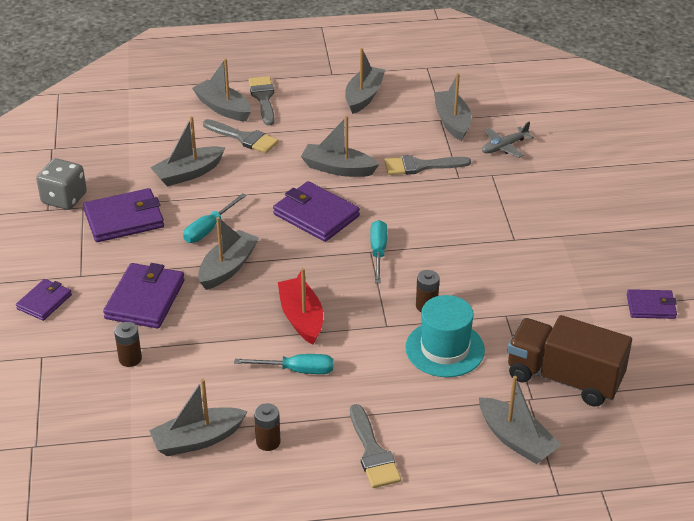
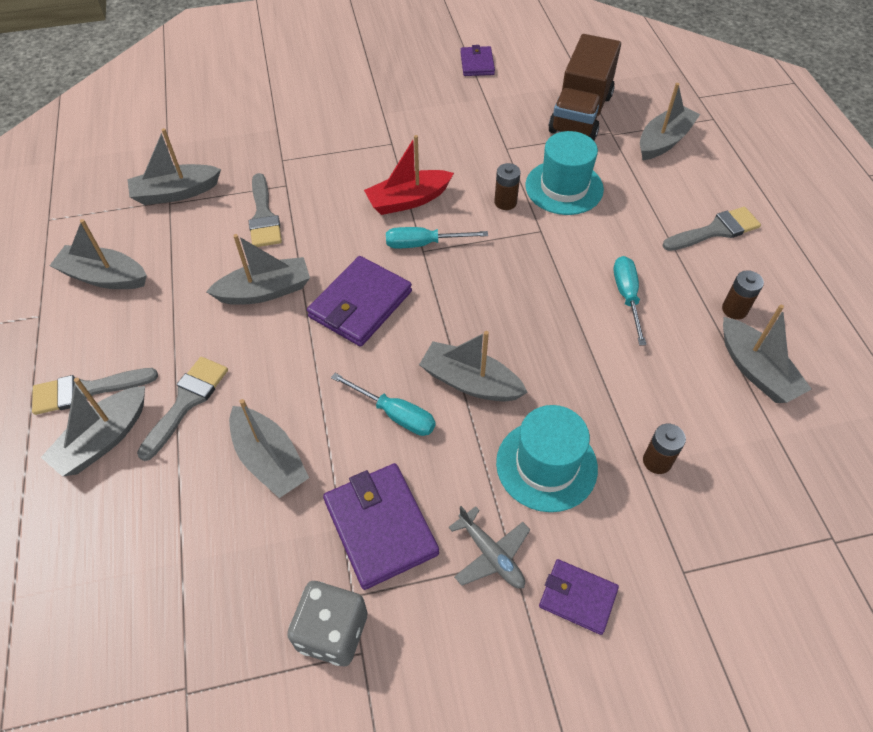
camera: 95 degrees left, 15 degrees up
(145, 299) = (546, 465): purple wallet -> turquoise hat
(301, 318) = (545, 301): red boat -> red boat (408, 200)
(338, 168) = (265, 291): grey boat -> grey boat turned 120 degrees counterclockwise
(504, 147) = (231, 151): grey plane -> grey plane (491, 555)

